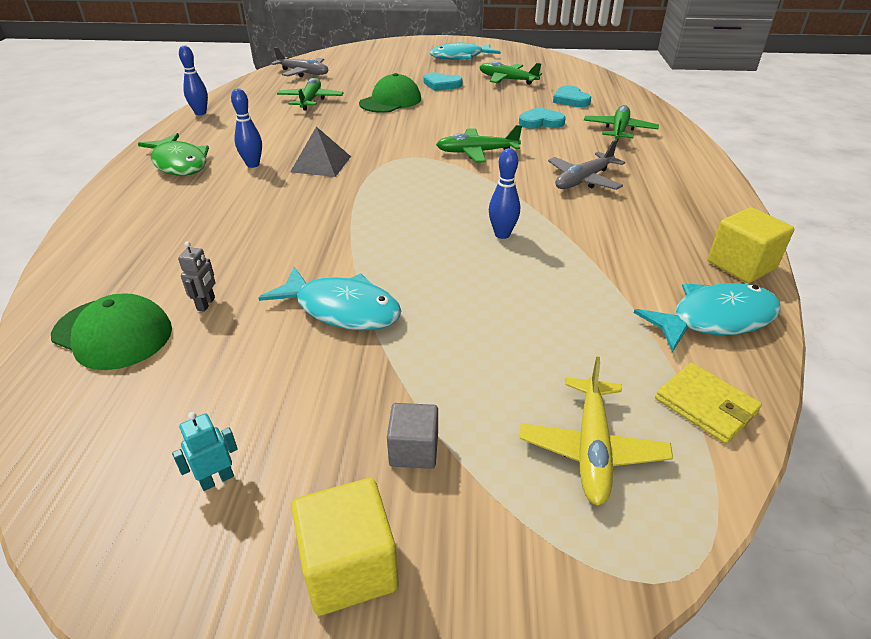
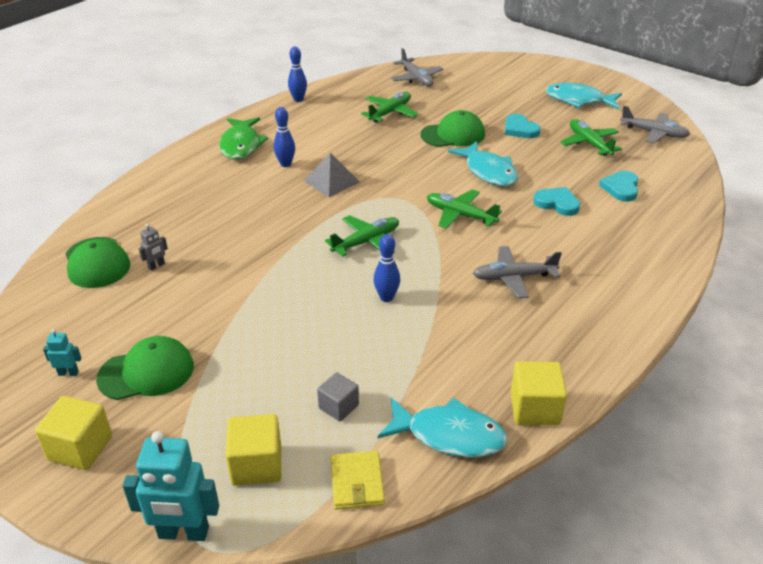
camera: 35 degrees right, 0 degrees up
(332, 421) = (146, 372): none -> green cap
(342, 309) = (223, 305): turquoise fish -> turquoise fish (488, 171)
(414, 450) = (167, 411): grey cube -> grey cube (338, 406)
(543, 63) = (654, 133): none -> grey plane
(591, 448) = (256, 465): yellow plane -> yellow cube
(619, 130) = (619, 240): green plane -> green plane (366, 242)
(619, 583) = (183, 533): none -> turquoise robot

